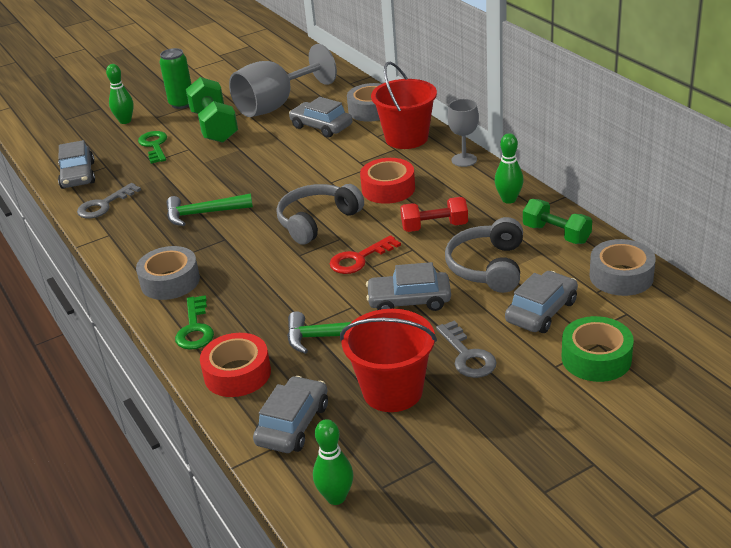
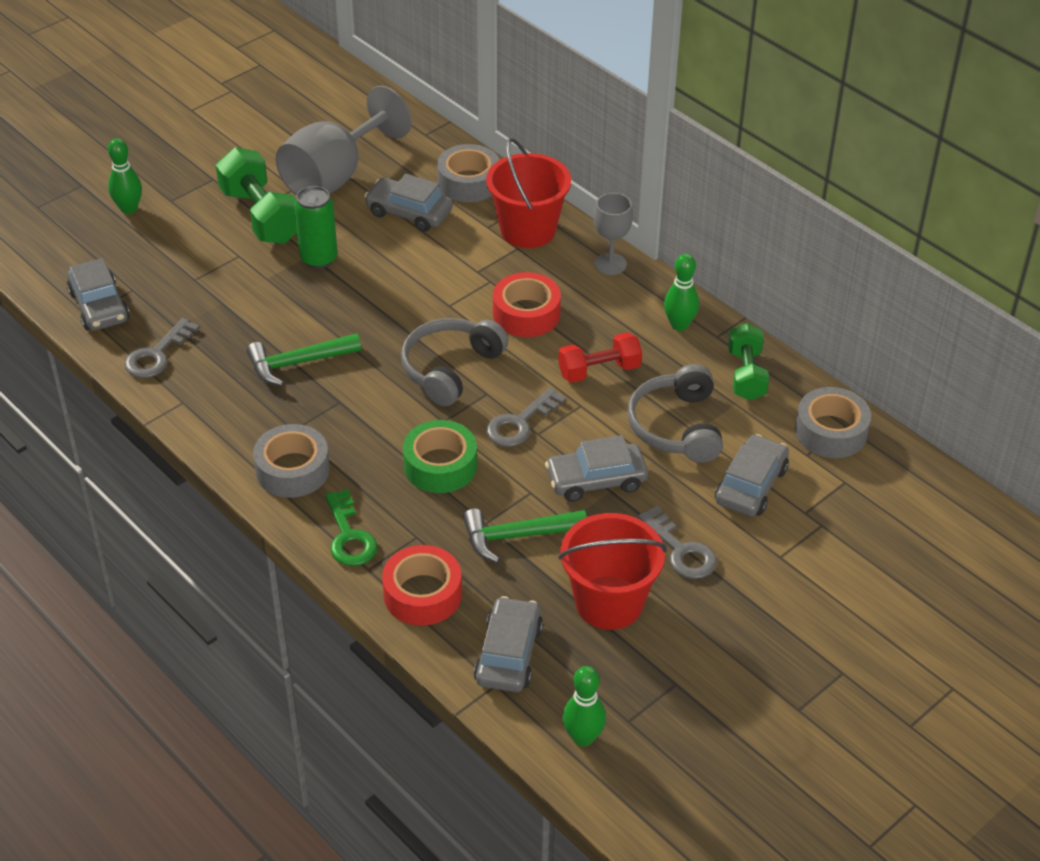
camera: 15 degrees left, 10 degrees up
(154, 146) = (188, 252): green key -> none
(181, 104) = (199, 175): green can -> green can (318, 258)
(359, 259) = (520, 423): red key -> grey key
(556, 234) = (746, 375): green dumbbell -> green dumbbell turned 60 degrees clockwise
(596, 358) = (822, 543): green tape -> green tape (440, 465)

